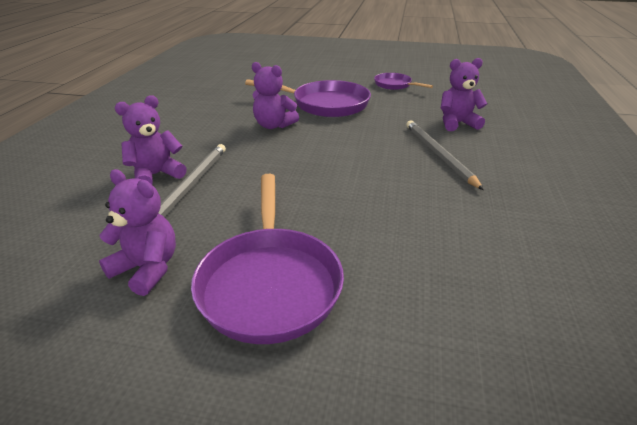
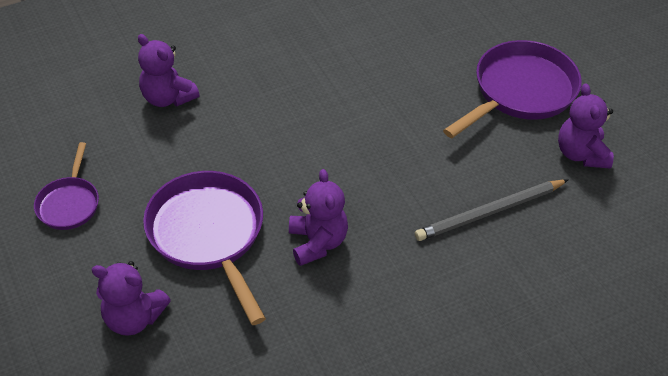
camera: 130 degrees left, 15 degrees up
(156, 175) = (504, 252): purple teddy bear -> purple teddy bear (134, 318)
(438, 155) = (261, 85): grey pencil -> none

